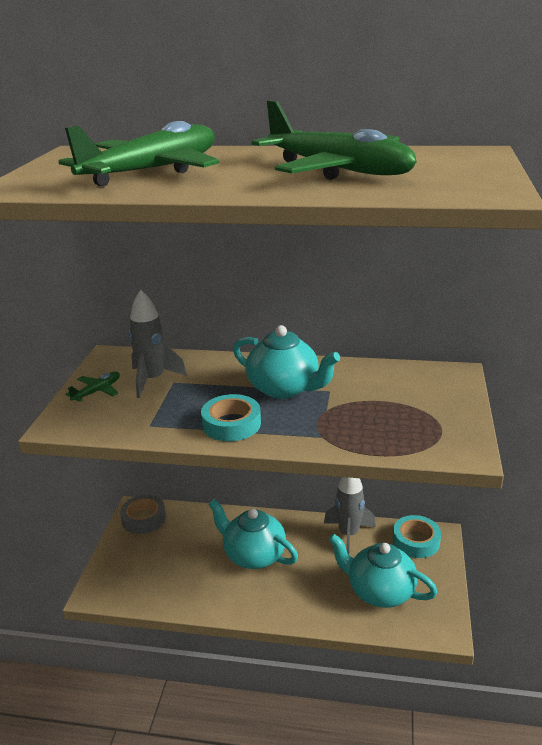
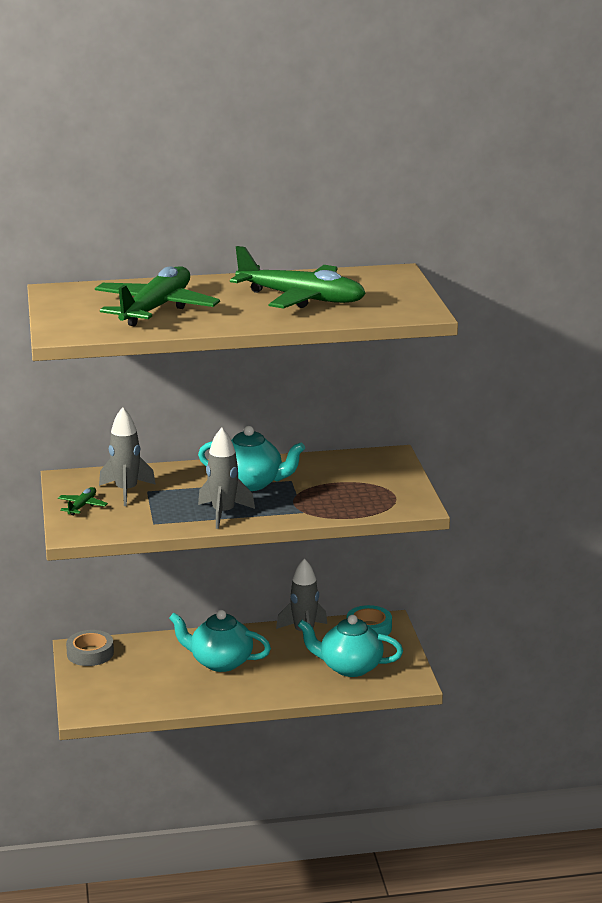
camera: 20 degrees left, 5 degrees down
(231, 424) = (223, 513): turquoise tape -> grey rocket

